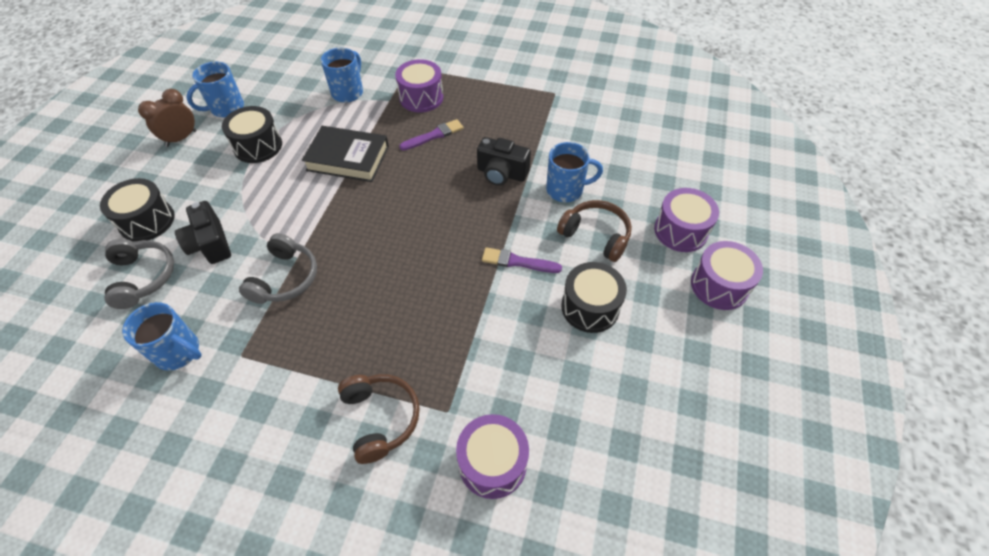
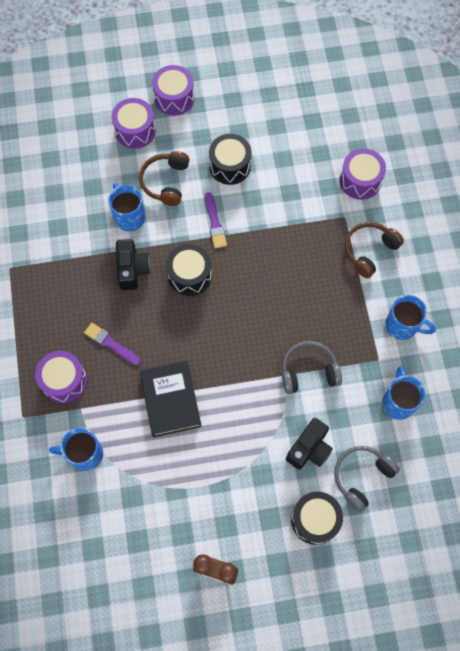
camera: 115 degrees left, 15 degrees up
(226, 108) = (158, 559): blue mug -> blue mug (402, 326)
(258, 146) = (192, 489): black drum -> black drum (190, 275)

